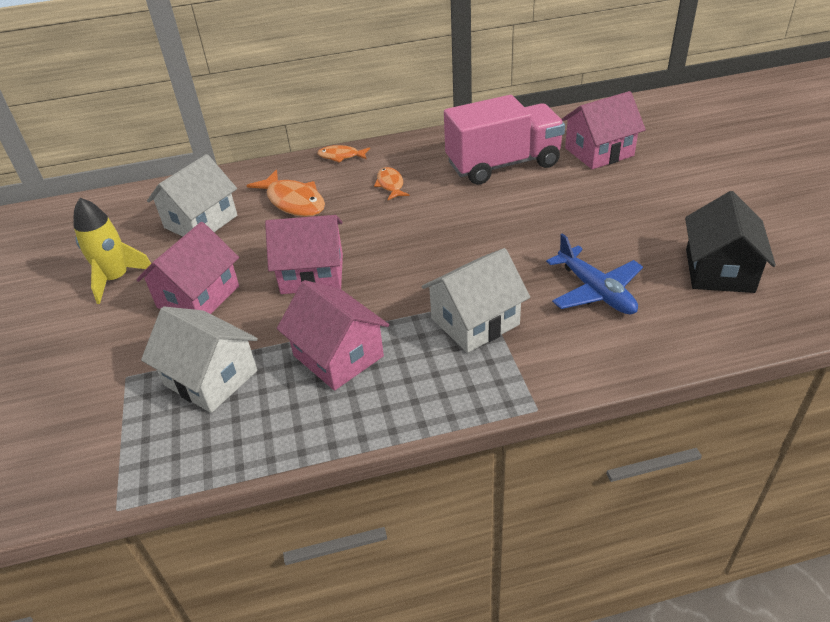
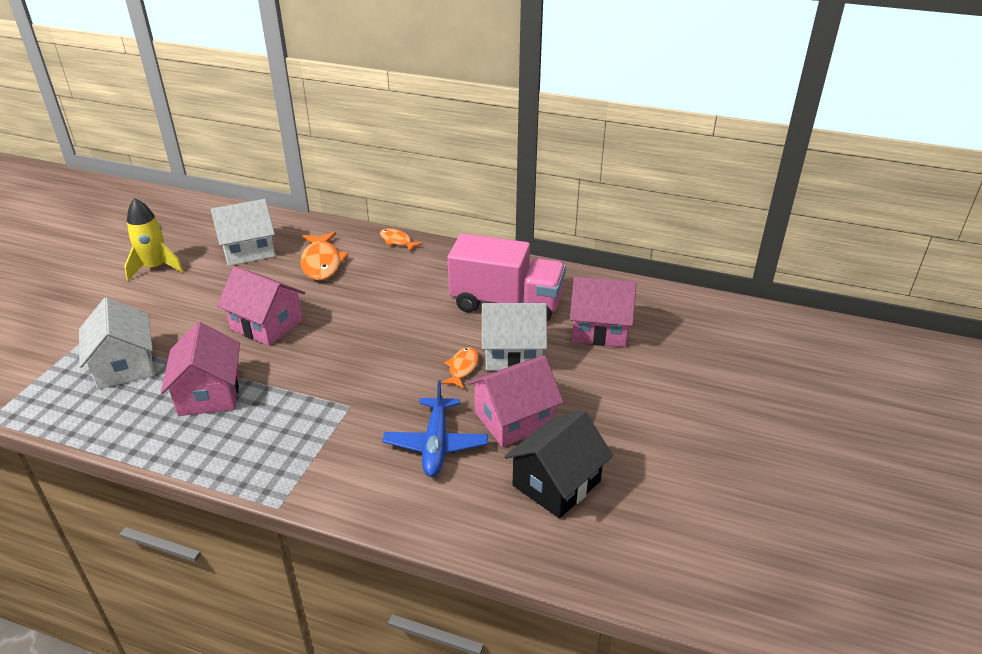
camera: 30 degrees right, 5 degrees down
(198, 297) = (183, 305): pink house -> pink house (514, 419)
(390, 185) = (402, 281): orange fish -> orange fish (462, 368)
(475, 321) = (322, 419): white house -> white house (513, 354)

